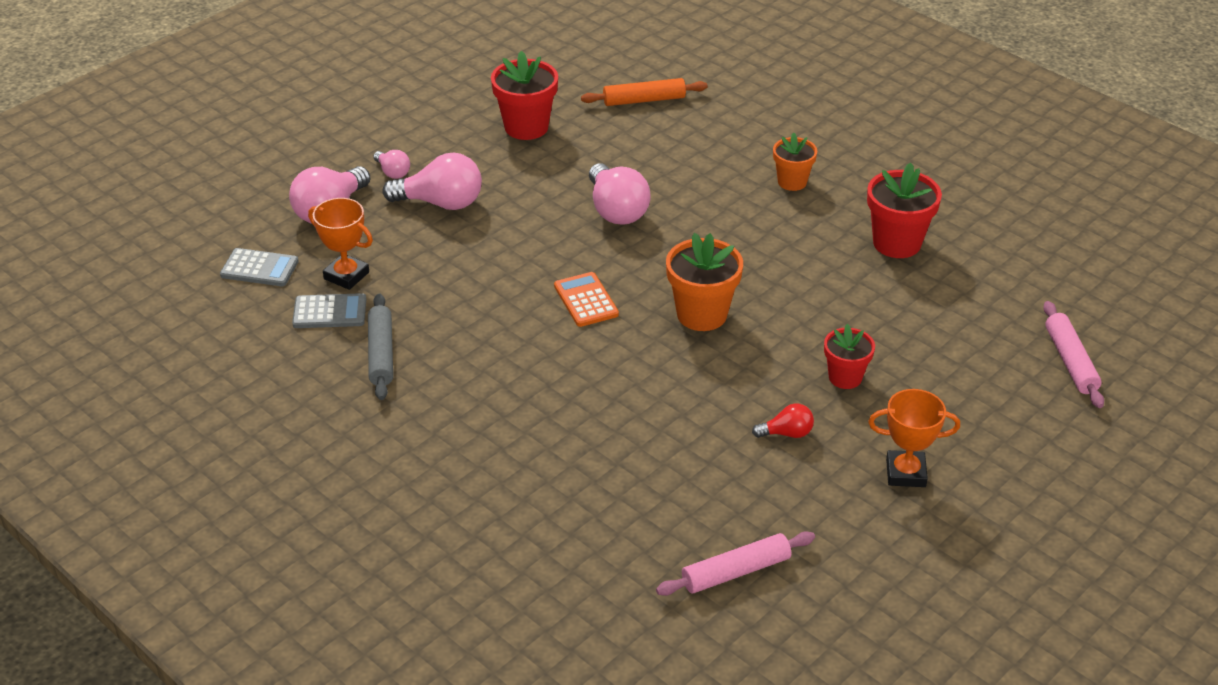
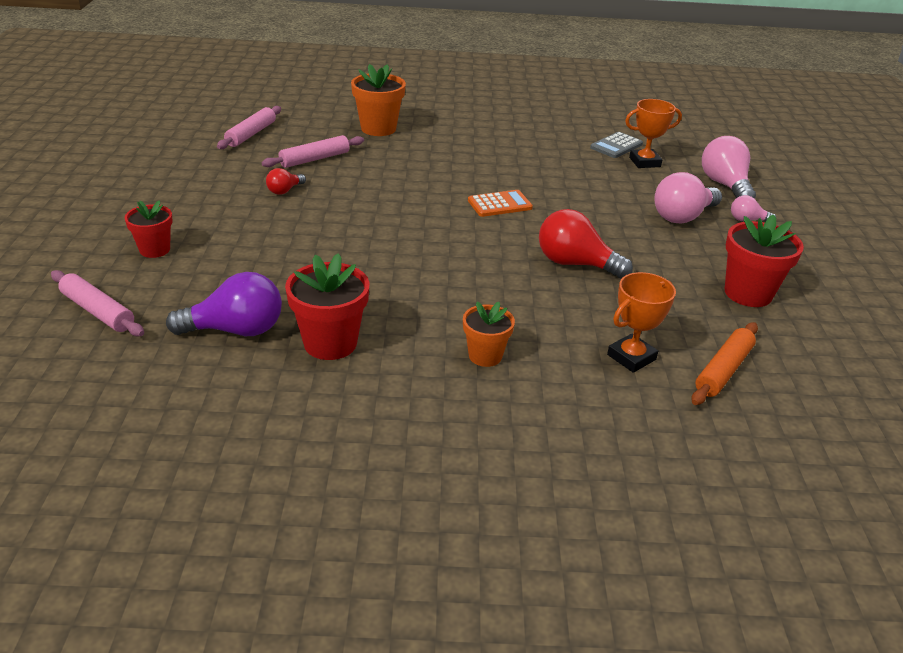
camera: 135 degrees right, 5 degrees down
(259, 268) = (689, 148): grey calculator -> none
(381, 353) = (557, 141): grey rolling pin -> none
(586, 300) = (499, 204): orange calculator -> orange calculator turned 45 degrees counterclockwise
(616, 210) = (575, 264): pink light bulb -> red light bulb
(701, 472) = (314, 159): none -> pink rolling pin
(702, 314) = (417, 227): orange flower pot -> orange flower pot (378, 128)
(845, 377) = (276, 231): red flower pot -> red flower pot (155, 250)
(905, 473) = (188, 200): orange trophy -> orange trophy (631, 357)
(963, 288) = (236, 330): none -> purple light bulb

